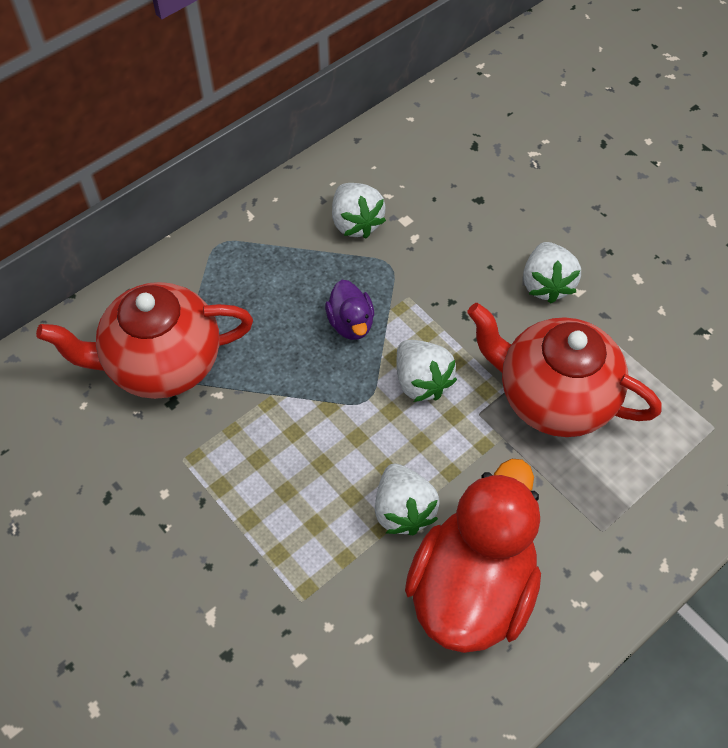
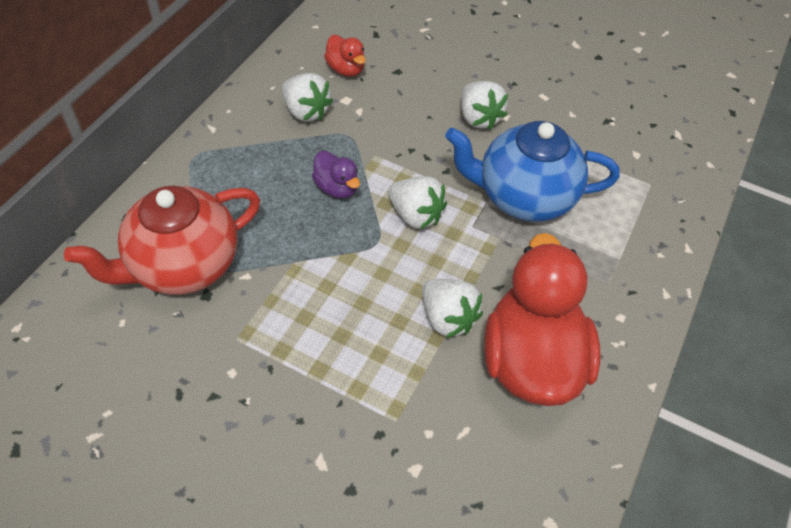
camera: 25 degrees left, 5 degrees down
(421, 182) = (346, 69): none -> red duck
(552, 397) = (523, 197): red teapot -> blue teapot

